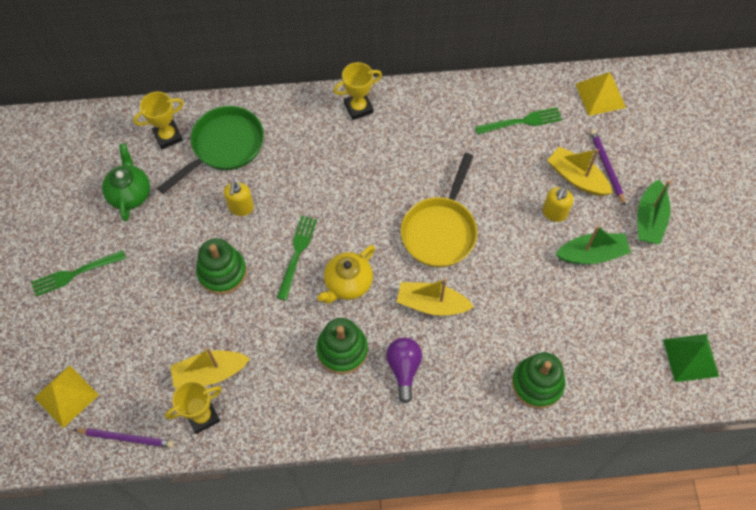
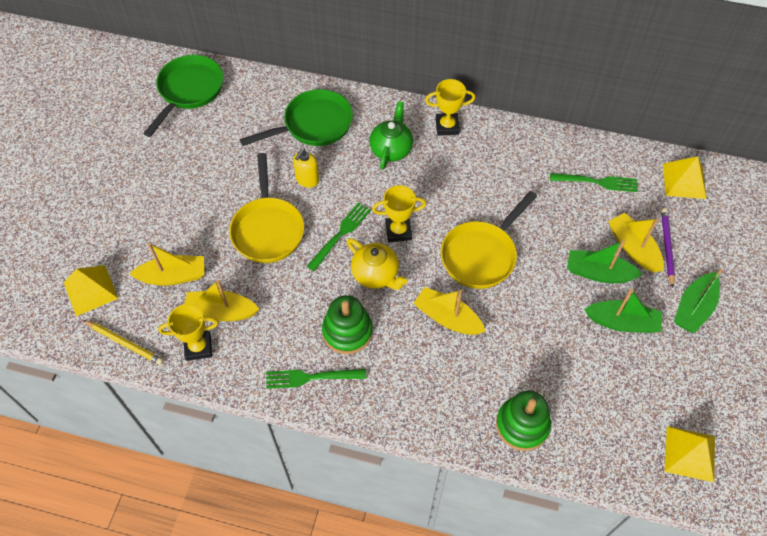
camera: 20 degrees right, 5 degrees down
(75, 274) = (142, 191): green fork -> green fork (311, 377)
(77, 149) = (189, 91): none -> green pan
(126, 438) = (125, 343): purple pencil -> yellow pencil
(130, 194) = (217, 140): green teapot -> green teapot (391, 149)
(146, 353) = (173, 276): none -> yellow boat
(168, 136) = (269, 102): yellow trophy -> yellow trophy (398, 231)
(222, 272) = (268, 229): green stacking toy -> yellow pan
(347, 284) = (376, 274): yellow teapot -> yellow teapot turned 105 degrees counterclockwise
(404, 369) = (398, 367): purple light bulb -> none
(554, 213) = (598, 273): yellow soap dispenser -> green boat
(690, 357) = (690, 453): green pyramid -> yellow pyramid

